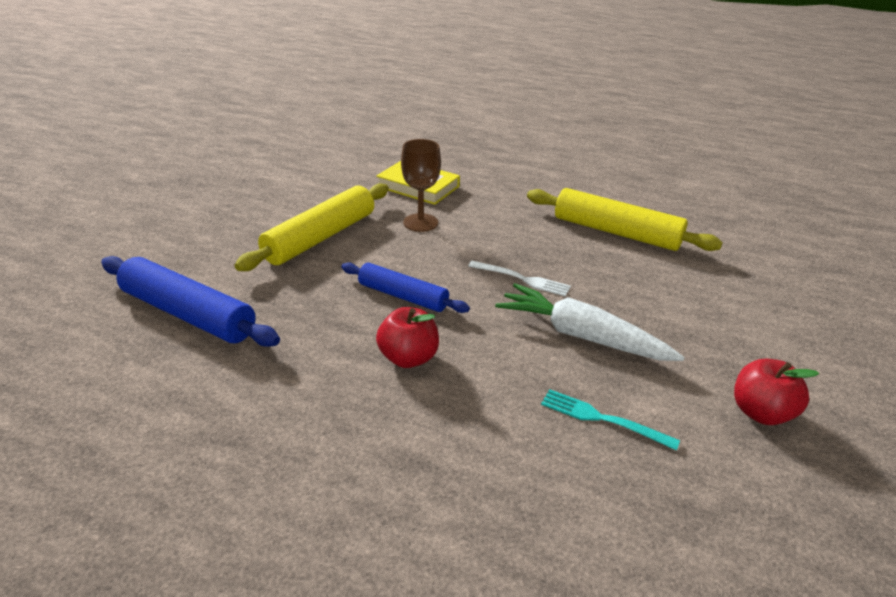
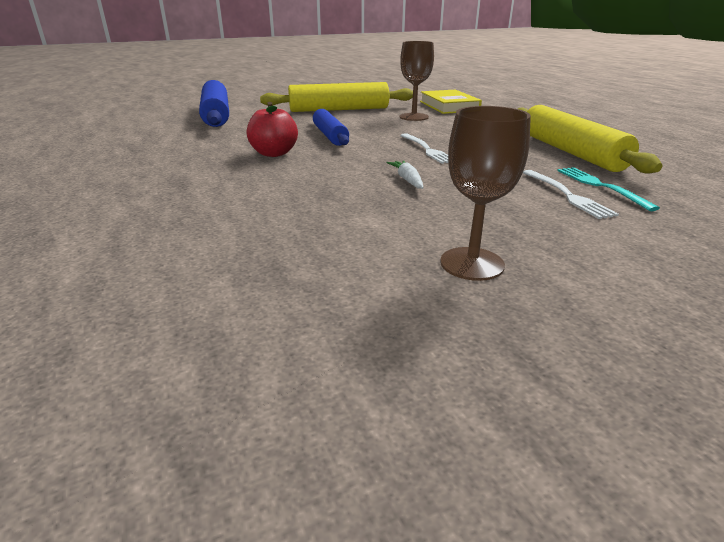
camera: 45 degrees right, 5 degrees down
(582, 336) = (407, 180): white carrot -> white carrot, size x0.43
(601, 418) = (324, 212): turquoise fork -> turquoise fork (599, 186)
(694, 297) = (568, 195): none -> white fork
(761, 412) = (472, 264): red apple -> brown goblet

